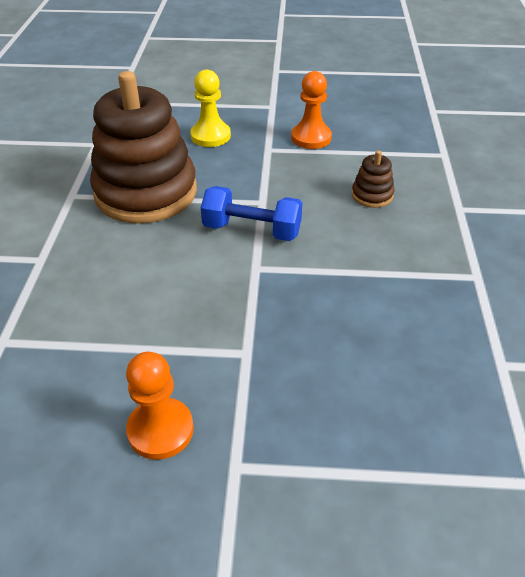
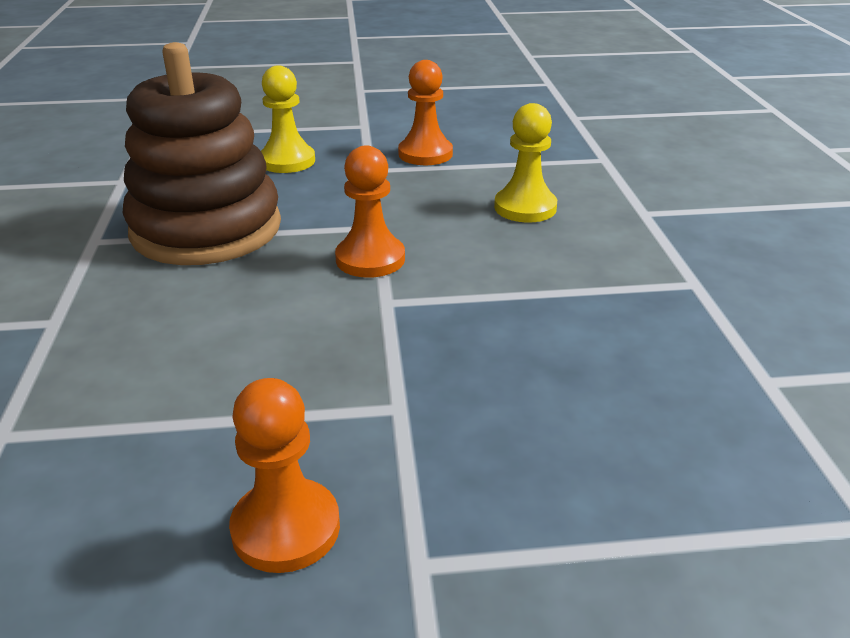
camera: 10 degrees left, 10 degrees down
(252, 230) = (370, 259): blue dumbbell -> orange pawn
(372, 195) = (525, 208): brown stacking toy -> yellow pawn

